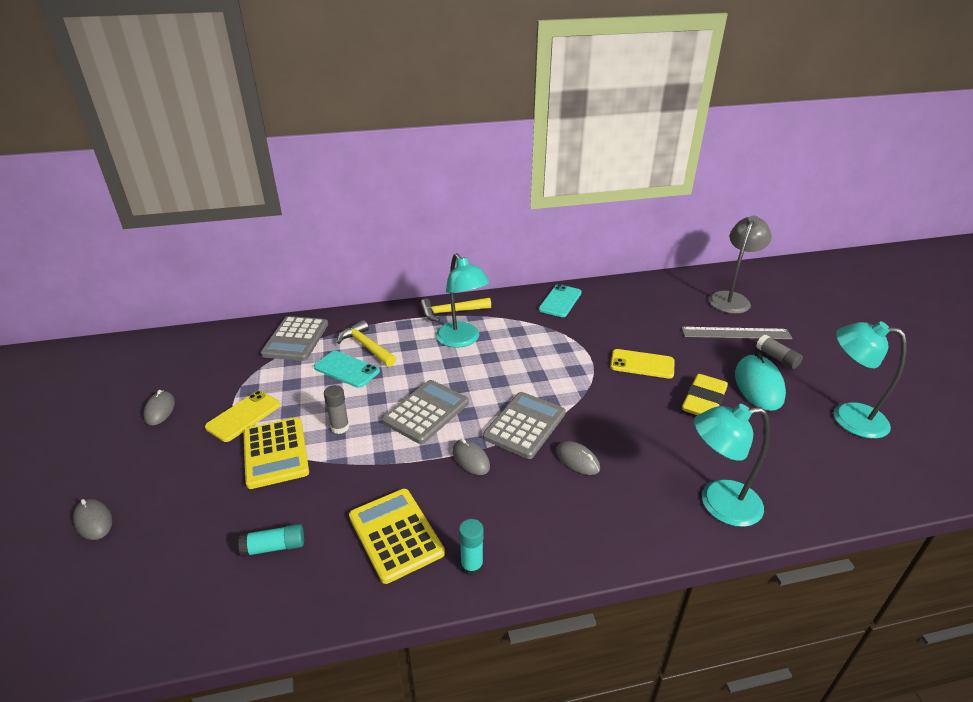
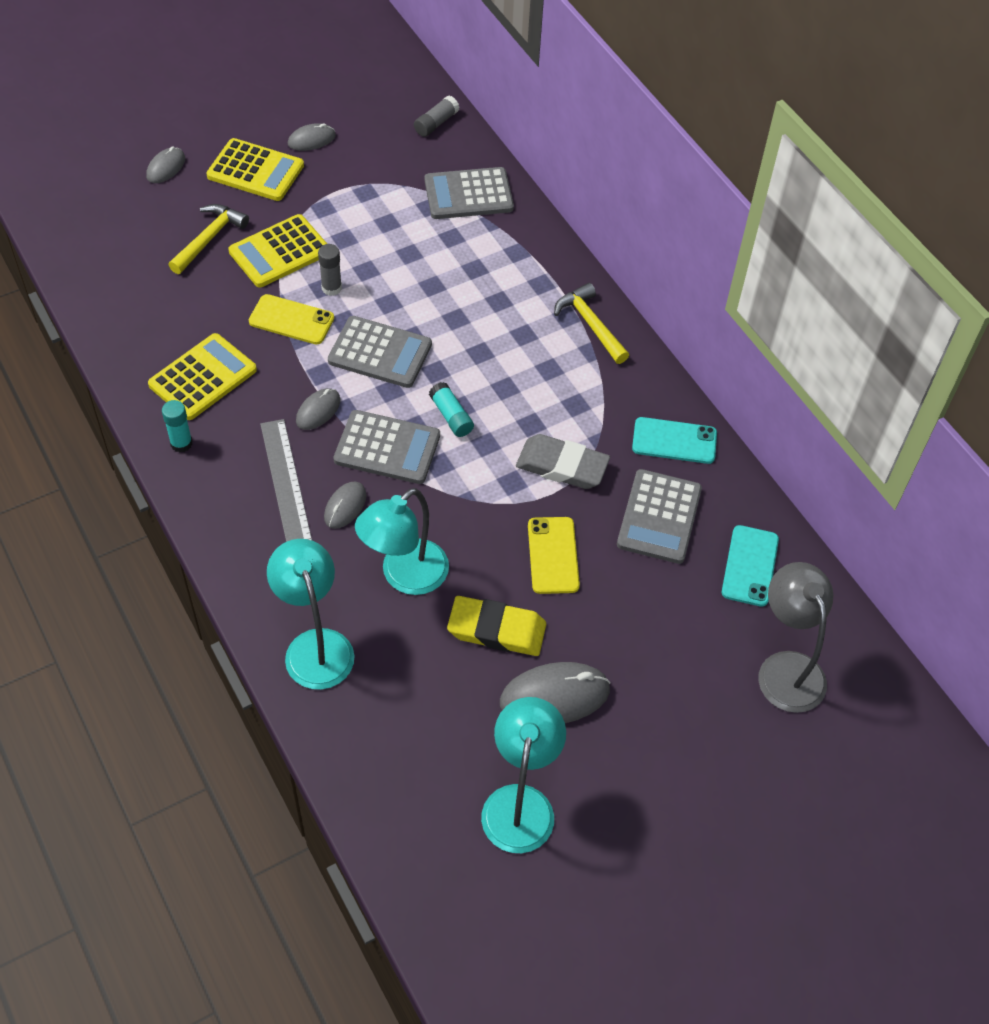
camera: 70 degrees right, 20 degrees up
(162, 452) = (255, 171): none -> yellow calculator
(243, 416) = (323, 206): yellow phone -> yellow phone (291, 320)
(274, 547) = (168, 297): turquoise glue stick -> turquoise glue stick (451, 416)
(346, 369) = (429, 260): turquoise phone -> turquoise phone (750, 566)
(366, 346) = (480, 262): yellow hammer -> yellow hammer (209, 238)
(462, 340) = (530, 351): turquoise lamp -> turquoise lamp (404, 576)
(567, 346) = (562, 466): none -> grey eraser
(618, 318) = (659, 517): none -> grey calculator
(731, 299) = (786, 668): grey lamp -> grey lamp turned 120 degrees counterclockwise
(736, 333) = (680, 672): grey ruler -> grey ruler (285, 482)
(758, 385) = (554, 696): turquoise mouse -> grey mouse
(777, 358) = (633, 724): grey glue stick -> grey glue stick (436, 123)

